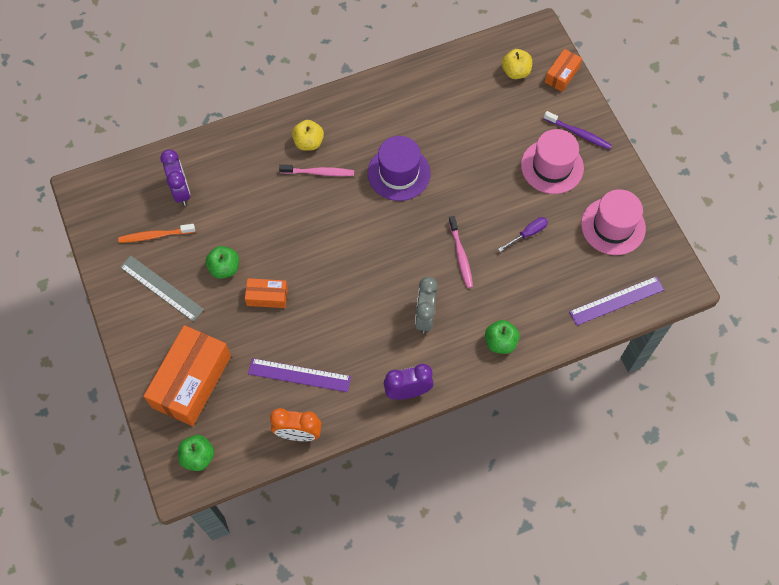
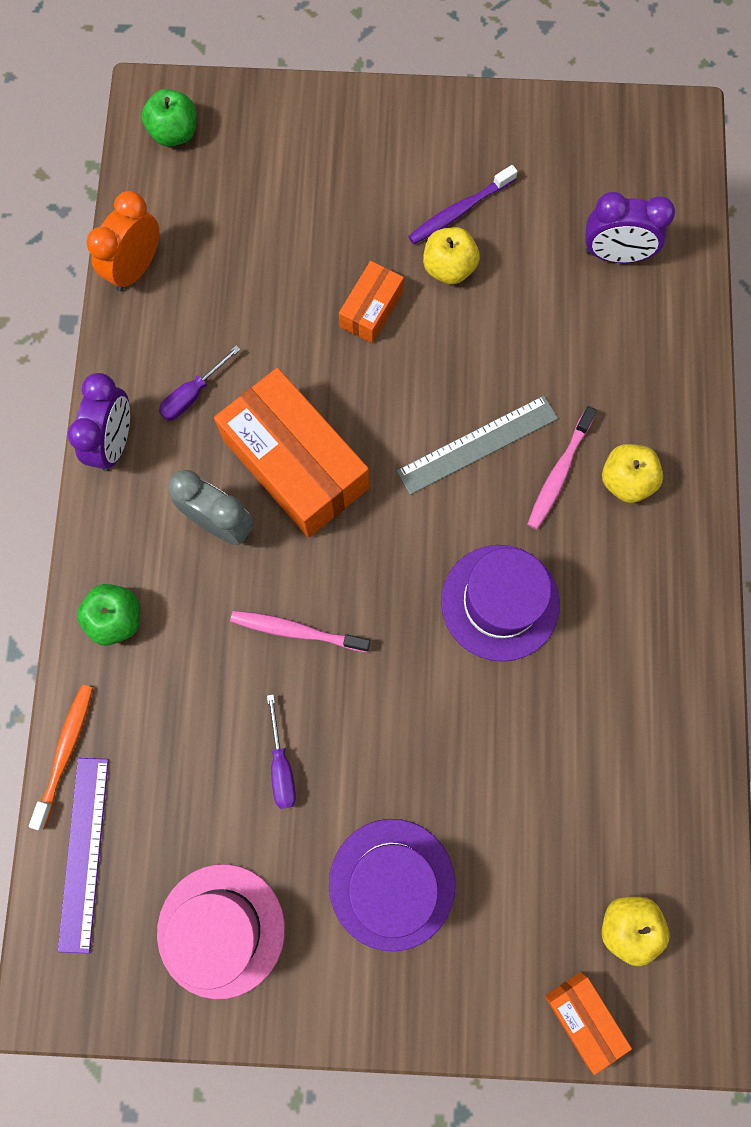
camera: 115 degrees right, 10 degrees up
(155, 236) = (551, 193): orange toothbrush -> orange toothbrush (65, 752)
(161, 288) = (457, 173): grey ruler -> grey ruler (477, 444)
(191, 381) = (289, 162): orange box -> orange box (295, 464)
(224, 268) = (449, 268): green apple -> yellow apple
(299, 375) = (222, 304): purple ruler -> none
(360, 364) = (193, 394): none -> purple screwdriver
(552, 166) = (392, 883): pink hat -> purple hat
(578, 133) = (438, 975): purple toothbrush -> purple toothbrush (459, 211)

